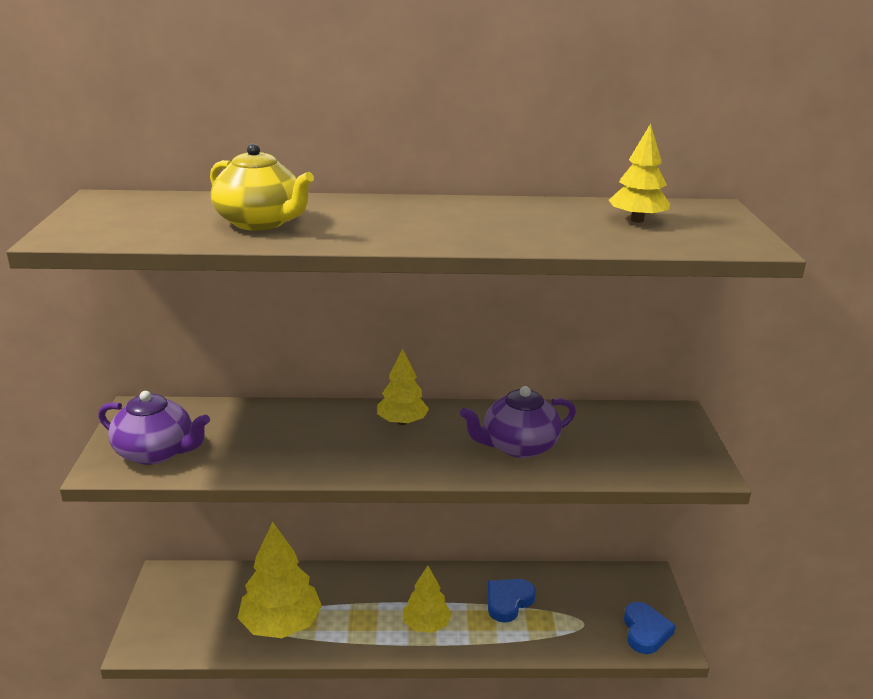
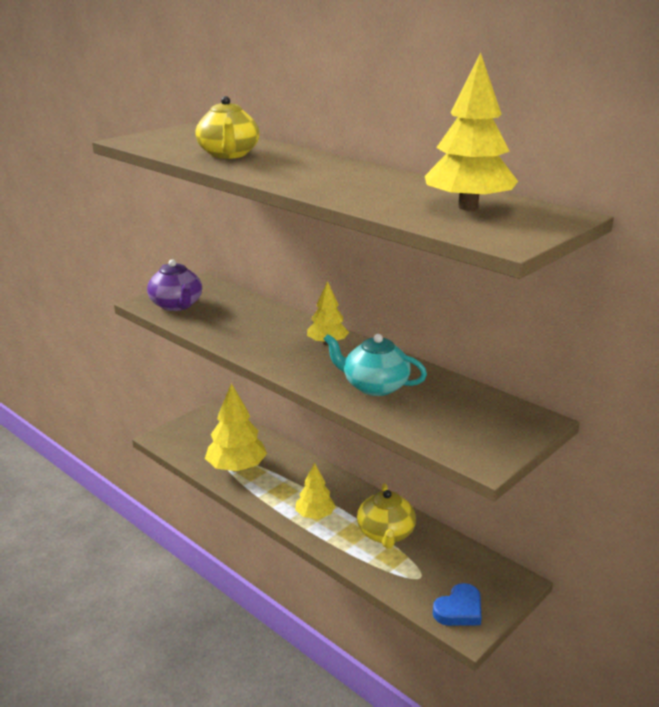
camera: 45 degrees right, 0 degrees up
(508, 601) = (385, 534): blue heart -> yellow teapot
(518, 446) = (374, 386): purple teapot -> turquoise teapot
(637, 220) = (468, 207): yellow tree -> yellow tree, size x1.66

